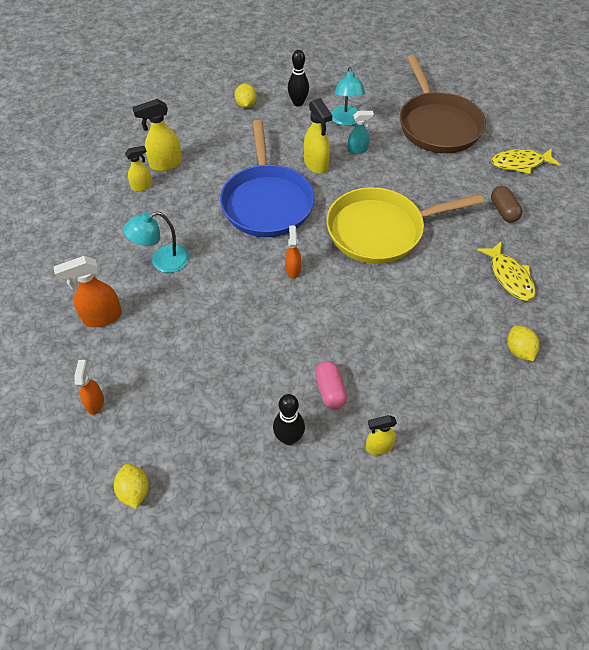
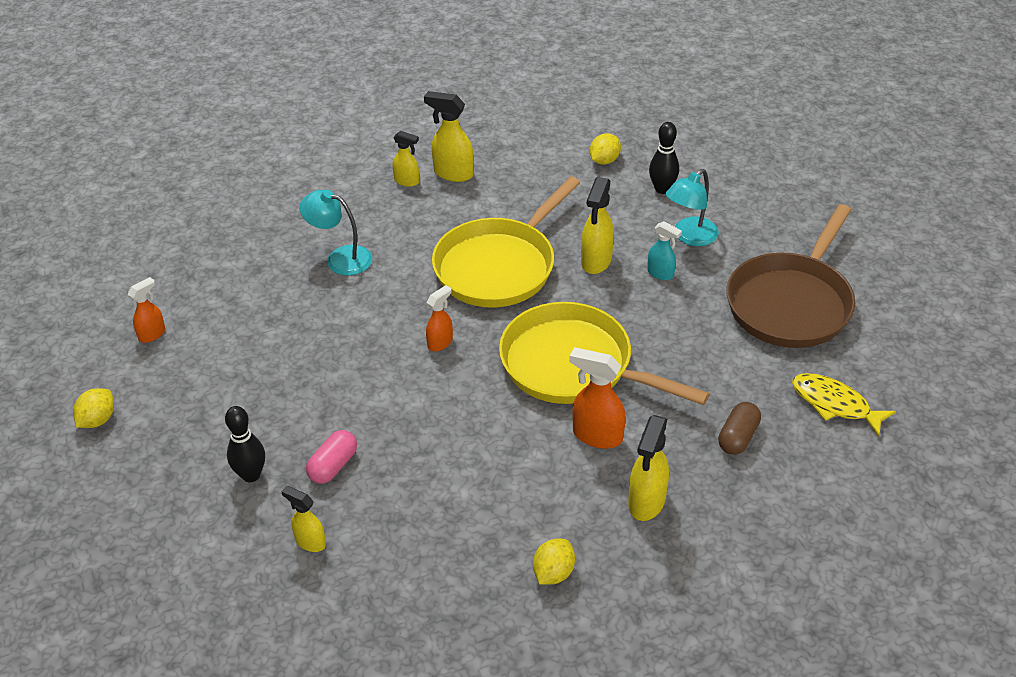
camera: 45 degrees right, 10 degrees down
(102, 317) = (237, 272): orange spray bottle -> orange spray bottle (596, 436)
(267, 202) = (499, 266): blue pan -> yellow pan
(509, 277) = (646, 502): yellow fish -> yellow spray bottle

